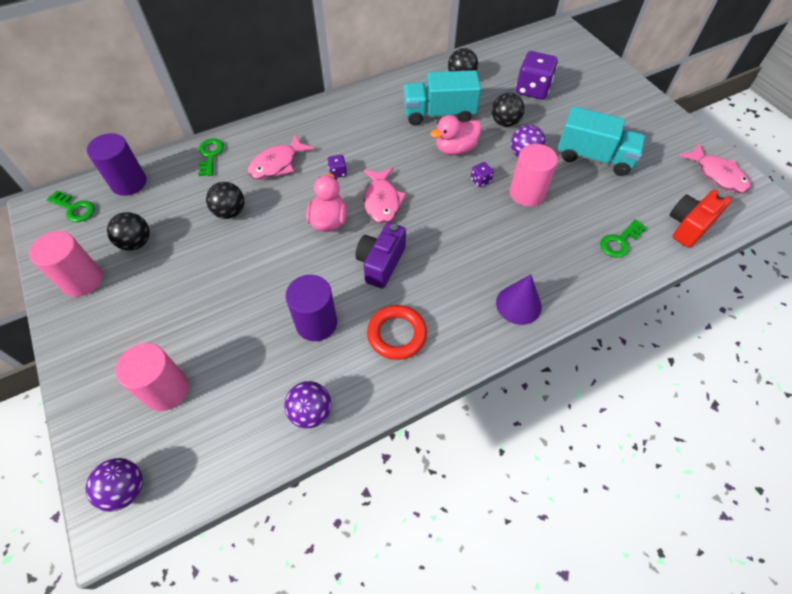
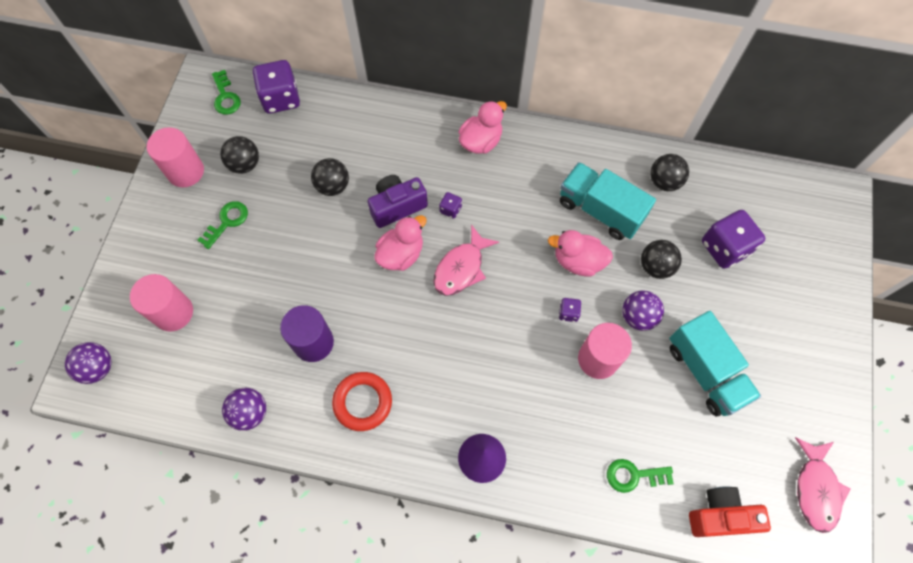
camera: 40 degrees right, 10 degrees up
(129, 183) = (281, 98): purple cylinder -> purple dice
(210, 155) = (362, 114): green key -> green key (227, 222)
(277, 164) = (408, 163): pink fish -> none
(318, 122) = (481, 141): none -> pink duck
(381, 263) = (407, 328): purple camera -> purple camera (397, 206)

